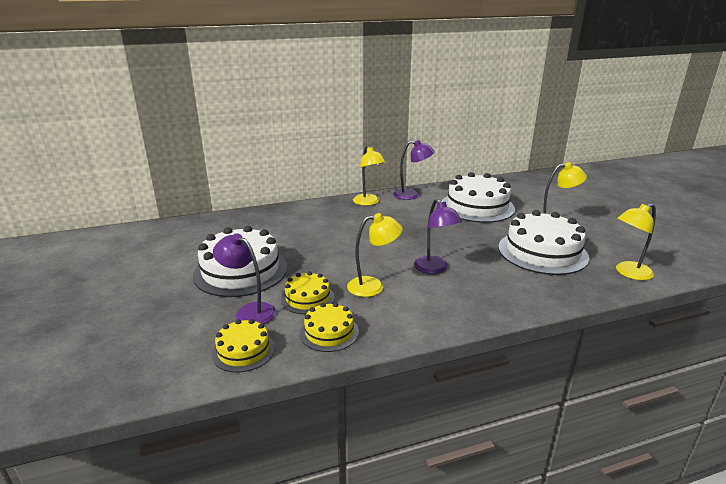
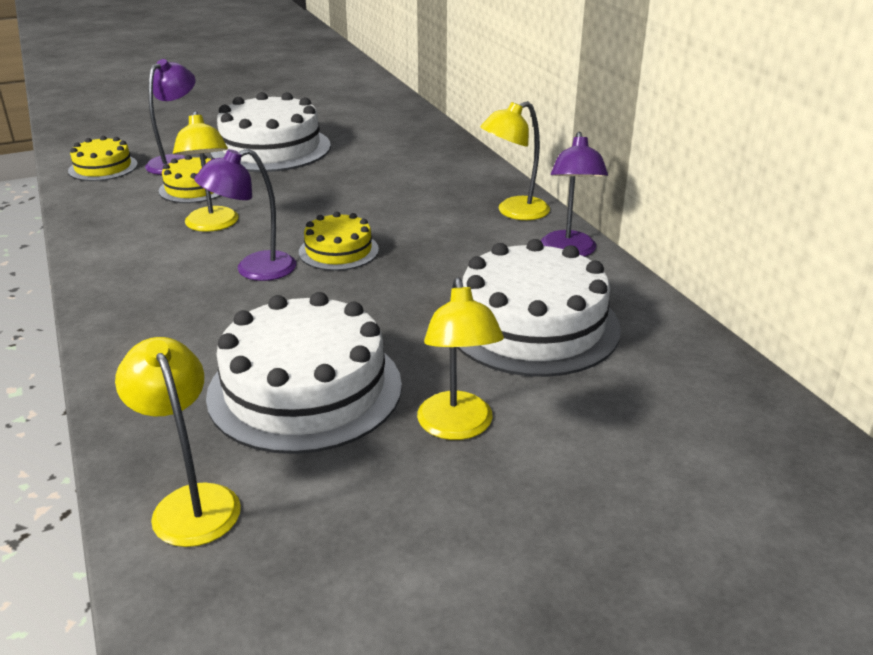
camera: 85 degrees right, 5 degrees up
(329, 332) = (115, 204): yellow cake -> yellow cake (338, 251)

